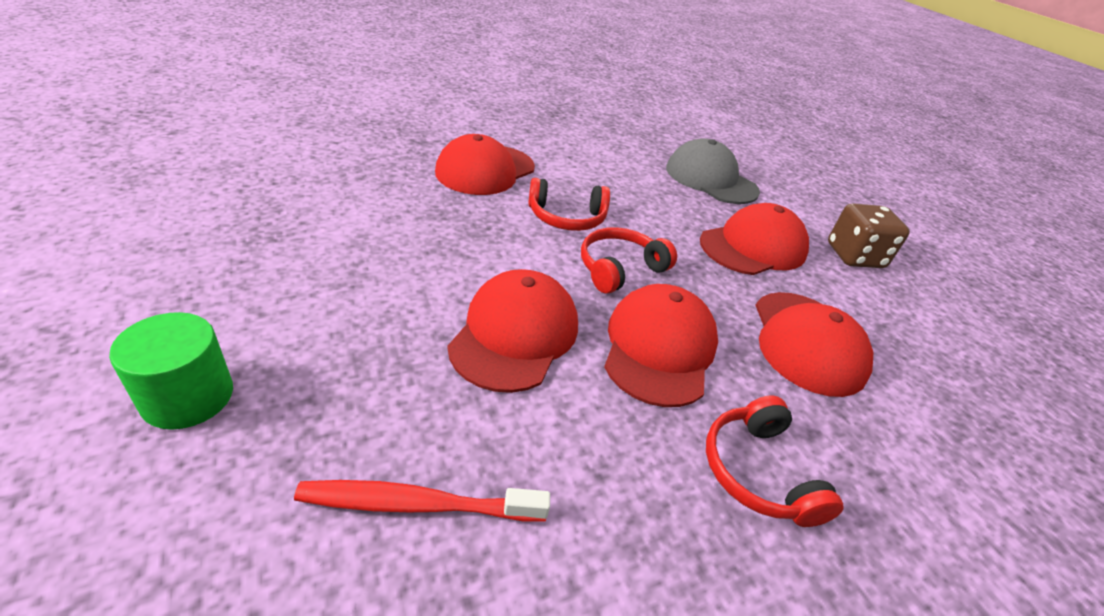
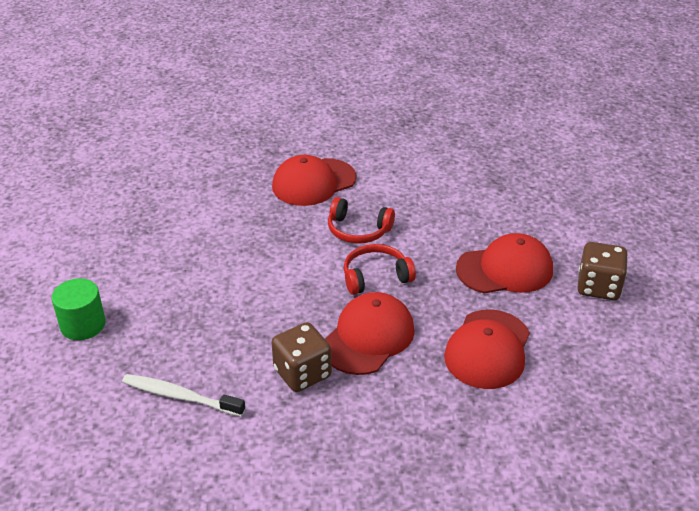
camera: 25 degrees right, 0 degrees up
(418, 505) = (180, 396): red toothbrush -> white toothbrush
(515, 334) = (274, 315): red cap -> none
(601, 419) = (302, 373): none -> brown dice
(710, 179) = (515, 201): grey cap -> none
(758, 472) = (383, 419): red headphones -> none

